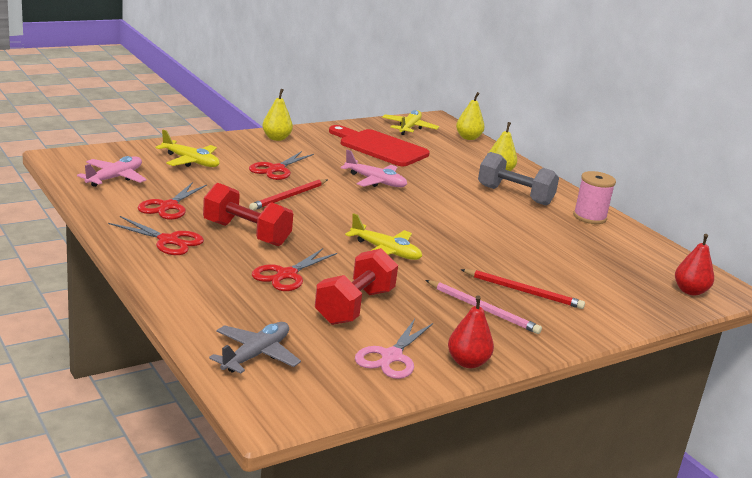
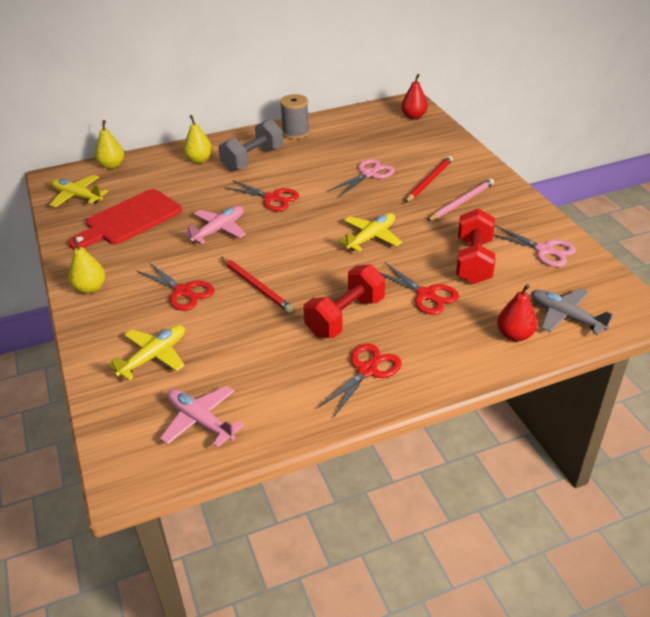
camera: 75 degrees left, 15 degrees up
(168, 206) = (282, 372): red scissors -> red scissors (272, 198)
(354, 306) = (473, 261): red dumbbell -> red dumbbell turned 60 degrees clockwise
(467, 362) = (540, 218): red pear -> red pear (514, 335)
(518, 255) = (369, 174): none -> pink scissors
(589, 217) = (295, 133): pink spool -> grey spool

